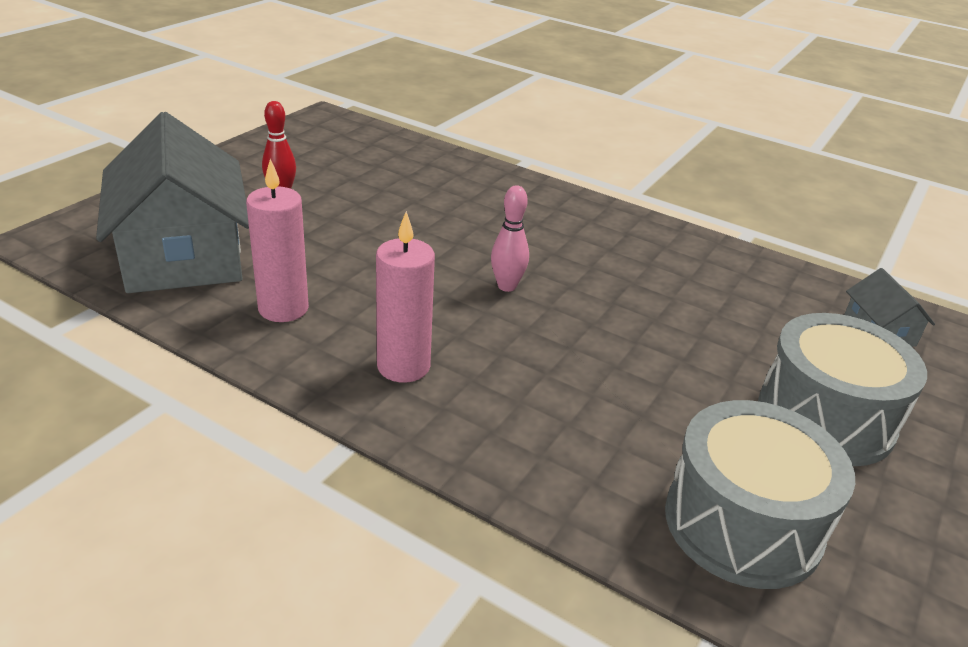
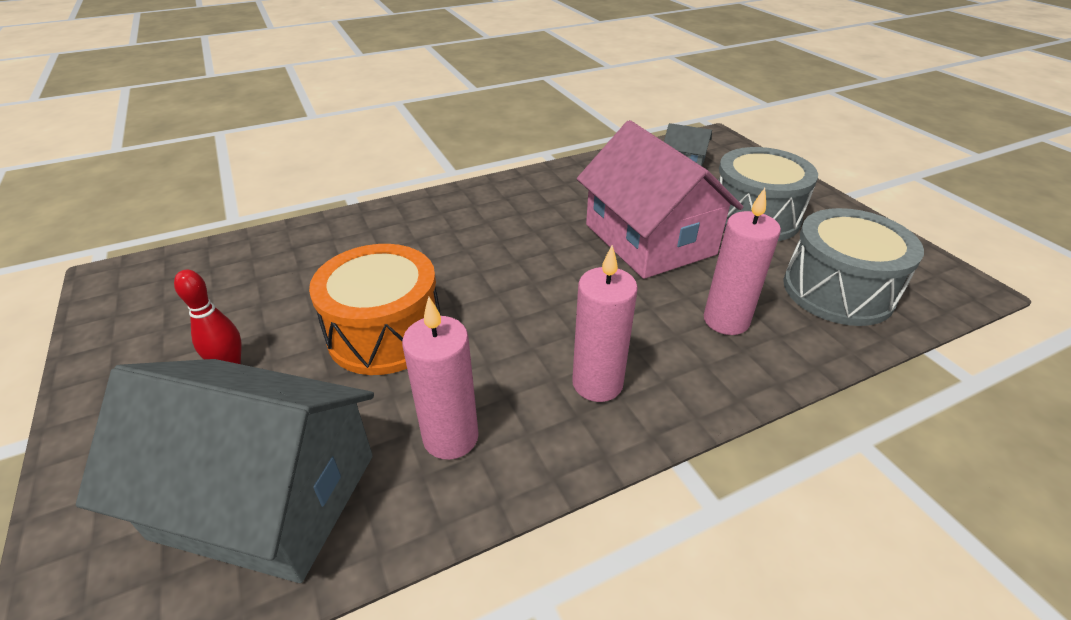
camera: 55 degrees left, 5 degrees up
(369, 240) = (385, 333): none -> orange drum
(507, 286) = (527, 281): pink bowling pin -> none
(578, 432) = (726, 320): none -> pink candle
(667, 343) = (649, 239): none -> pink house

